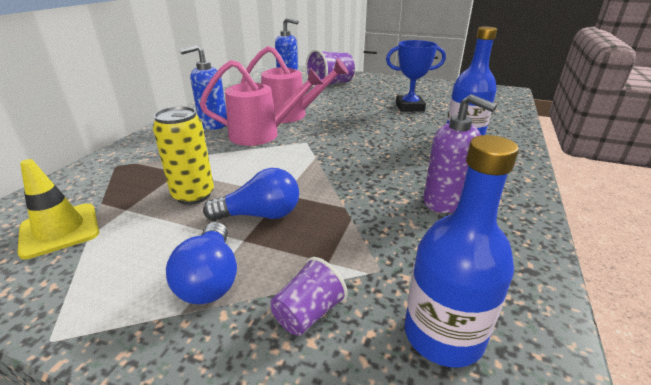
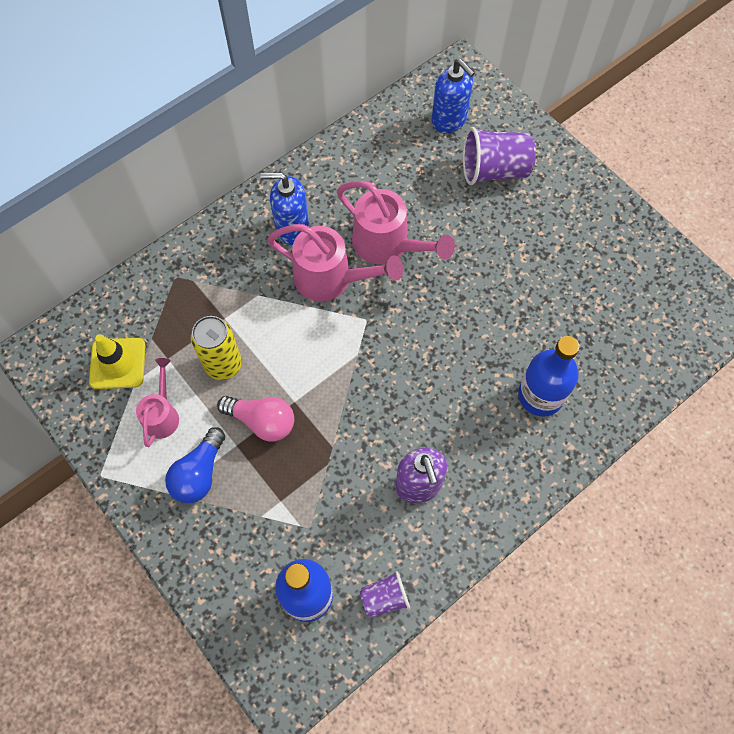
camera: 30 degrees right, 35 degrees up
(135, 248) = (162, 415): none -> pink watering can
(260, 215) = (262, 421): blue light bulb -> pink light bulb
(308, 313) = (242, 536): purple cup -> purple cup (384, 598)
(409, 107) = (543, 294): blue trophy -> none

